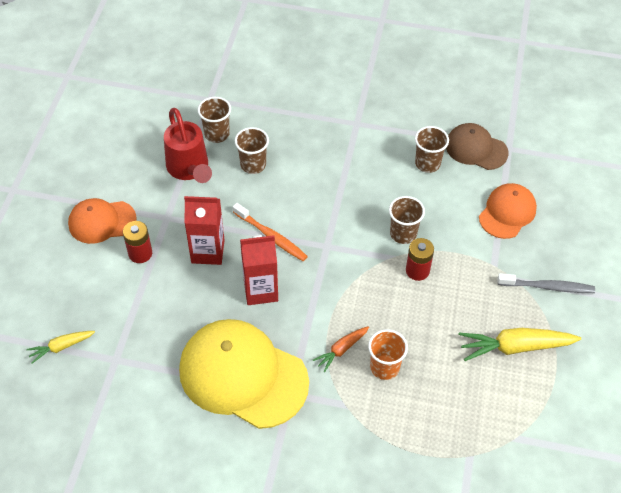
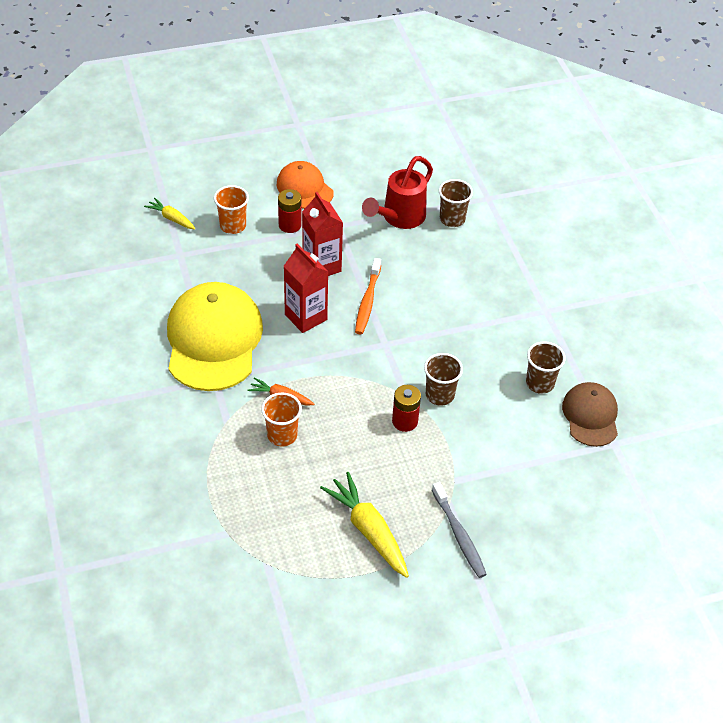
camera: 60 degrees right, 5 degrees down
(108, 299) = (233, 226): none -> orange cup
(253, 165) = (437, 257): brown cup -> none
(507, 212) = (528, 470): orange cap -> none

